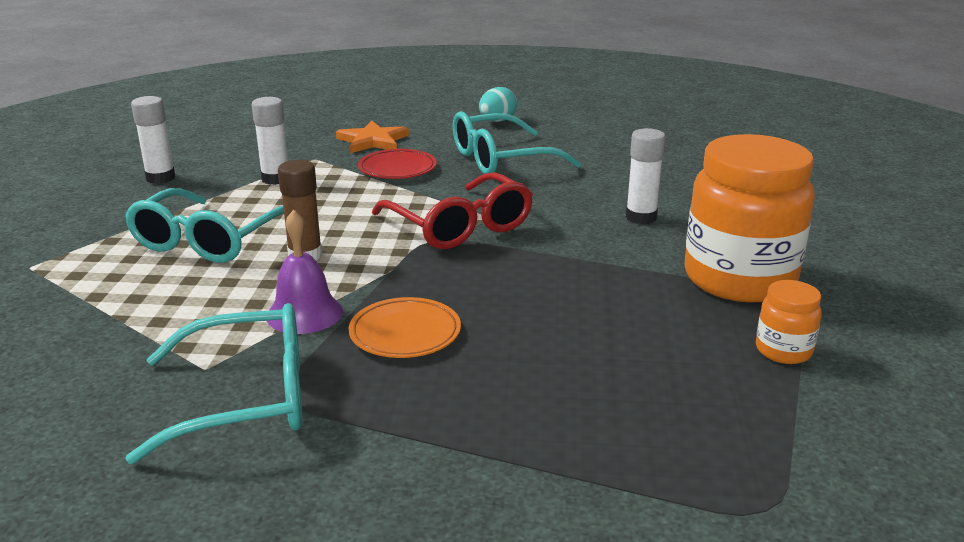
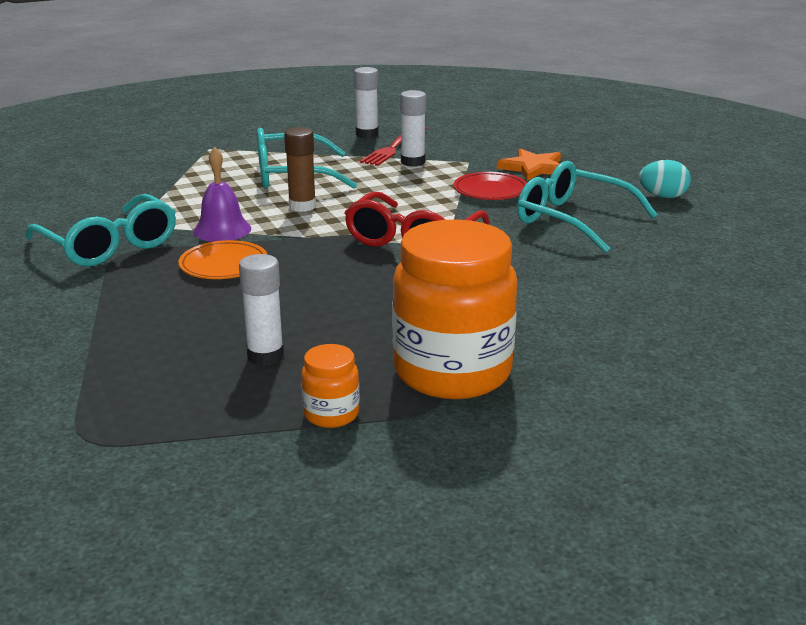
camera: 60 degrees right, 0 degrees up
(221, 176) = (394, 147): none -> red fork
(641, 217) = (530, 303): white glue stick -> white glue stick (265, 356)

